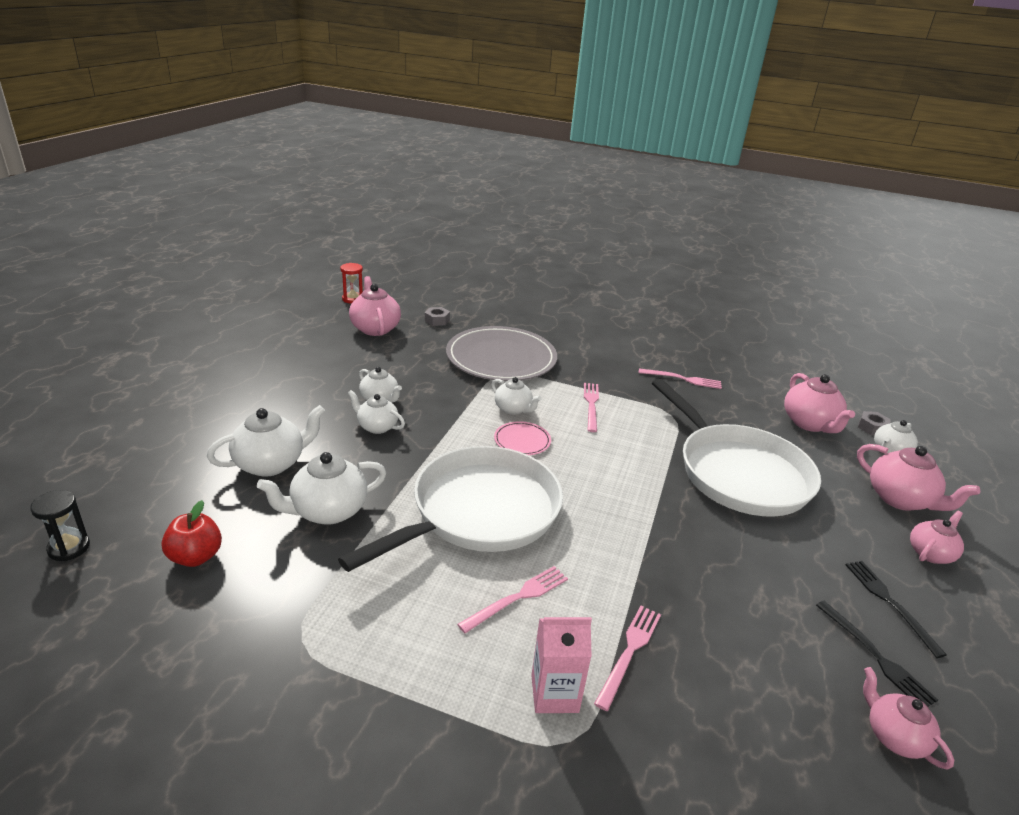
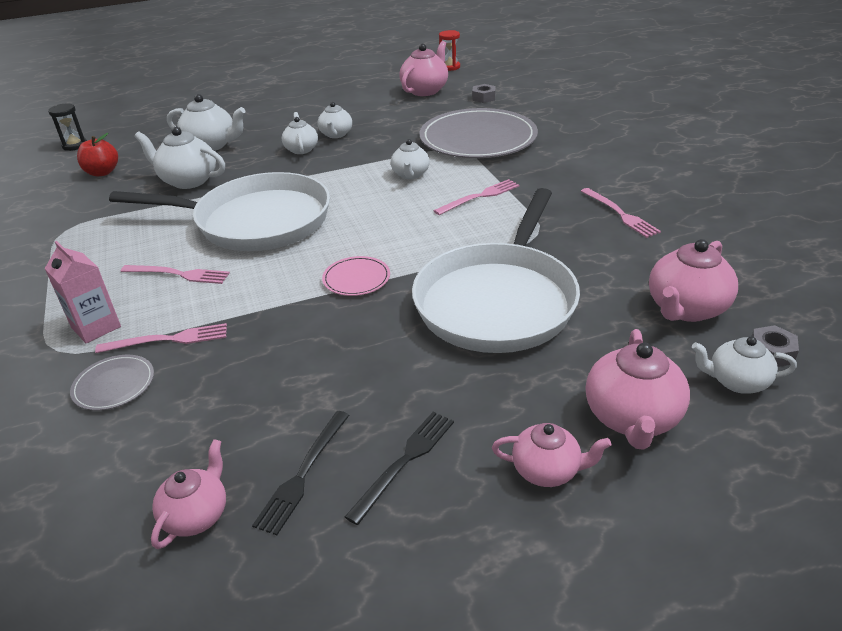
camera: 55 degrees right, 5 degrees up
(522, 441) = (372, 196): pink plate -> pink plate (356, 279)
(673, 719) = (114, 385): none -> grey plate

